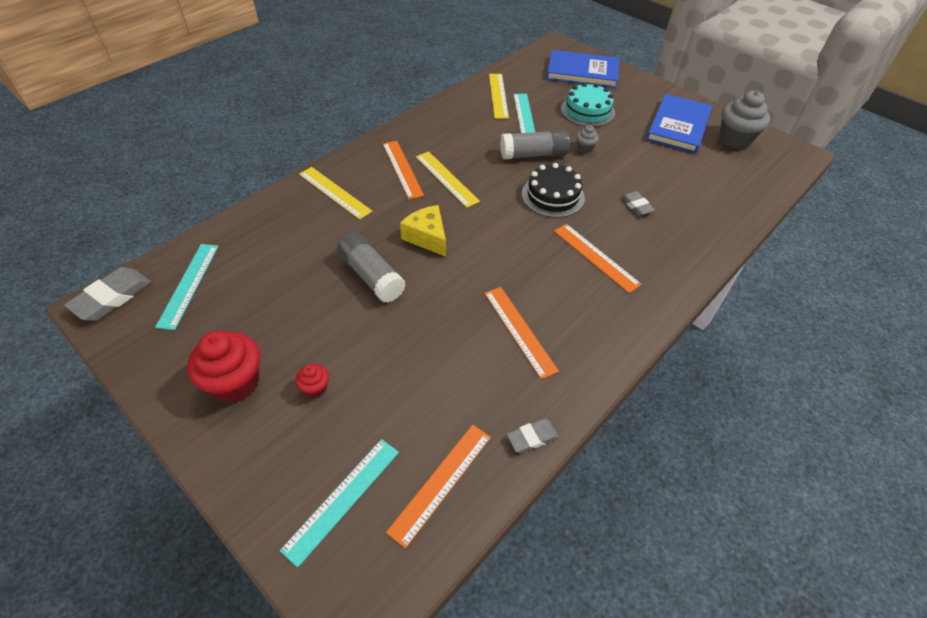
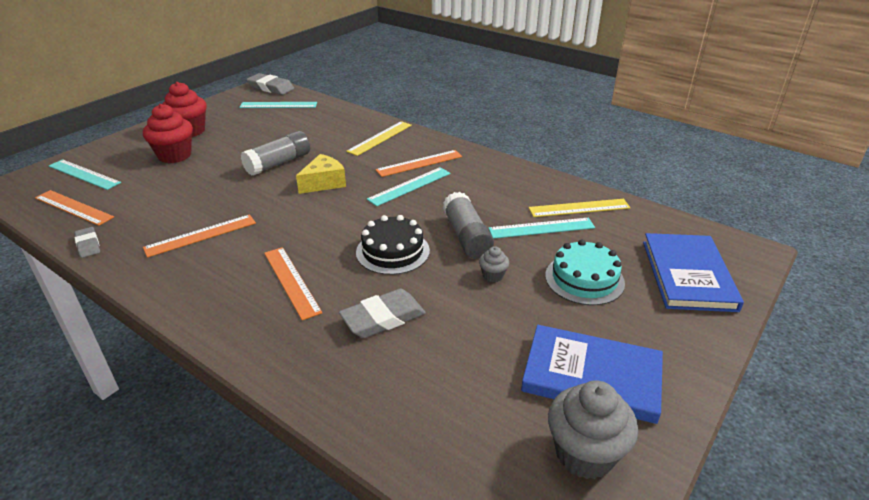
camera: 85 degrees right, 15 degrees down
(315, 388) = (175, 155): red cupcake -> red cupcake, size x2.05
(446, 178) = (410, 186): yellow ruler -> turquoise ruler
(595, 257) = (291, 281): orange ruler -> orange ruler turned 75 degrees counterclockwise
(636, 205) = (383, 318): grey eraser -> grey eraser, size x1.69

